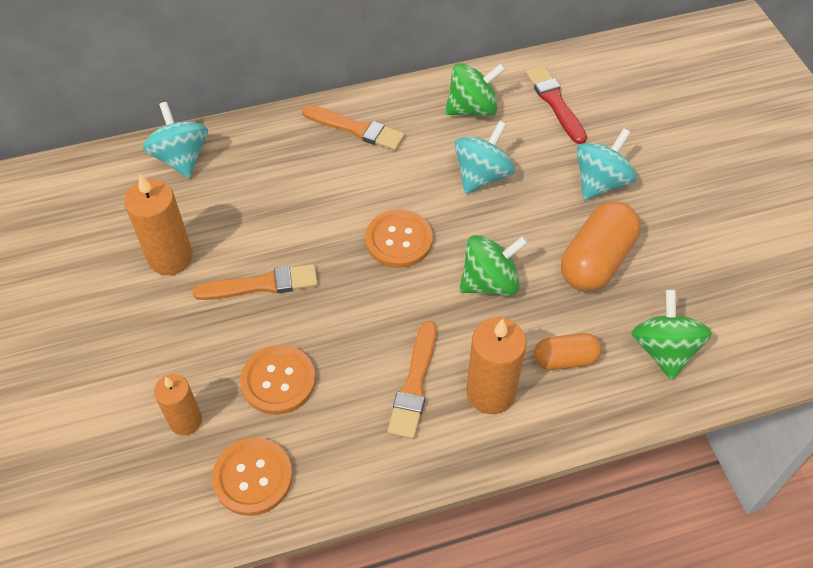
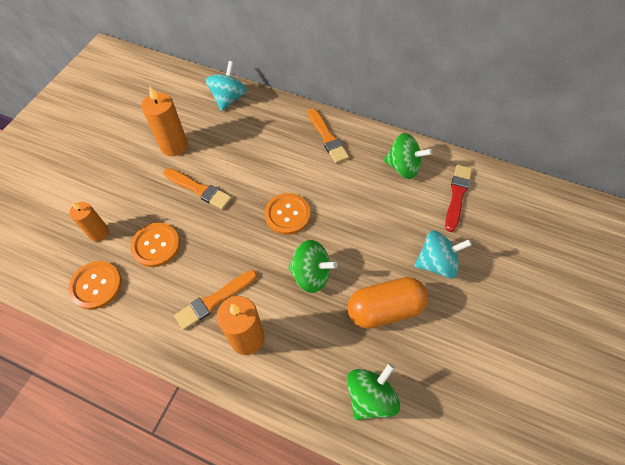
camera: 40 degrees right, 5 degrees up
(482, 176) = (369, 210): turquoise spinning top -> none
(565, 359) = (306, 353): orange capsule -> none

